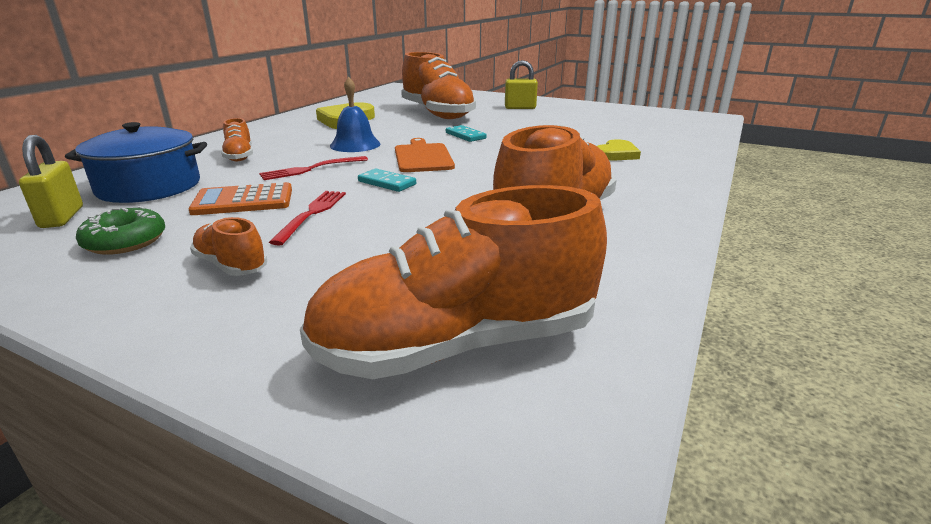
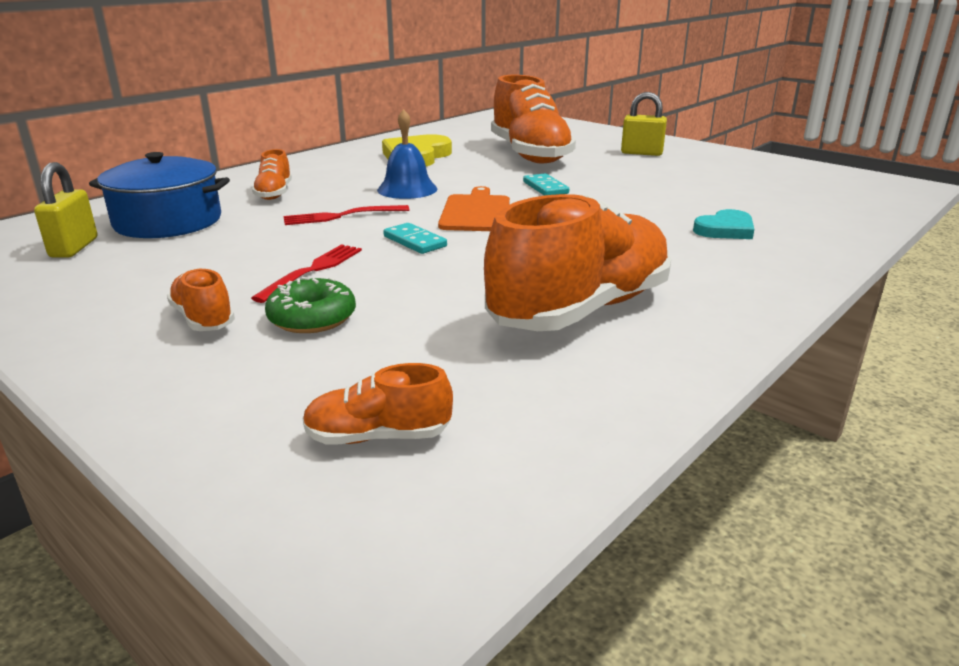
camera: 15 degrees right, 0 degrees up
(125, 241) = (119, 281): green donut -> green donut (312, 318)
(243, 201) = (251, 247): orange calculator -> none
(457, 345) = (378, 436): orange shoe -> orange shoe, size x0.45
(616, 154) = (725, 229): yellow heart -> turquoise heart

